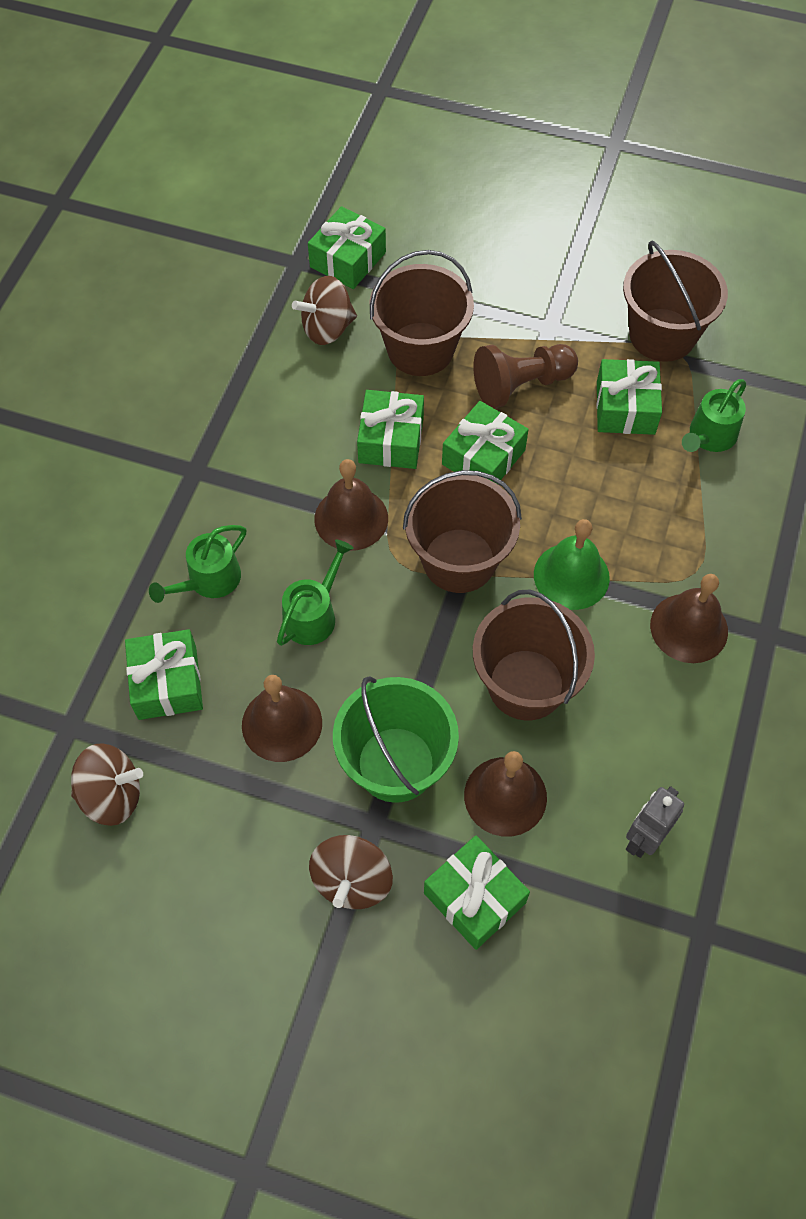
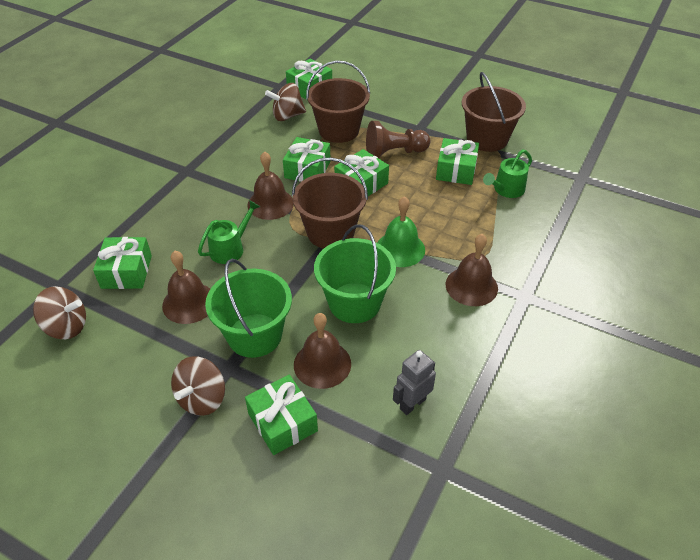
camera: 10 degrees right, 15 degrees down
(209, 580) = (173, 223): green watering can -> none
(526, 684) = (354, 303): brown bucket -> green bucket

